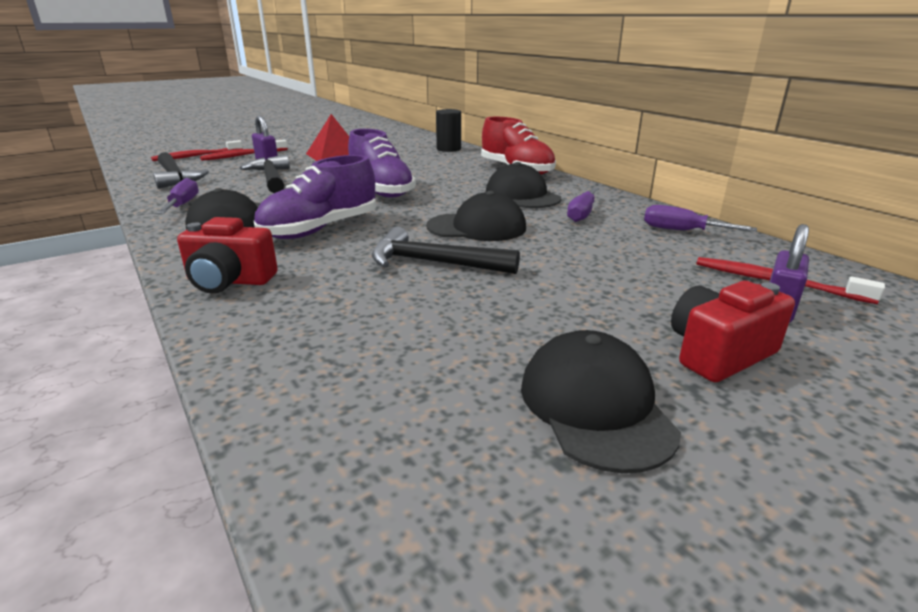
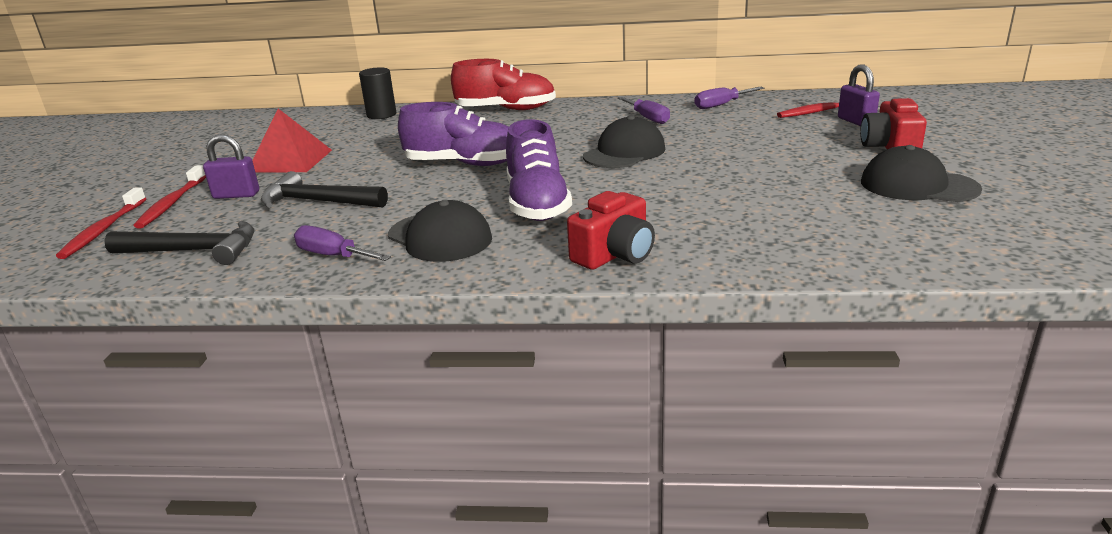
camera: 50 degrees left, 0 degrees up
(434, 263) = (678, 180): black hammer -> none
(522, 196) = (576, 124): black cap -> none

